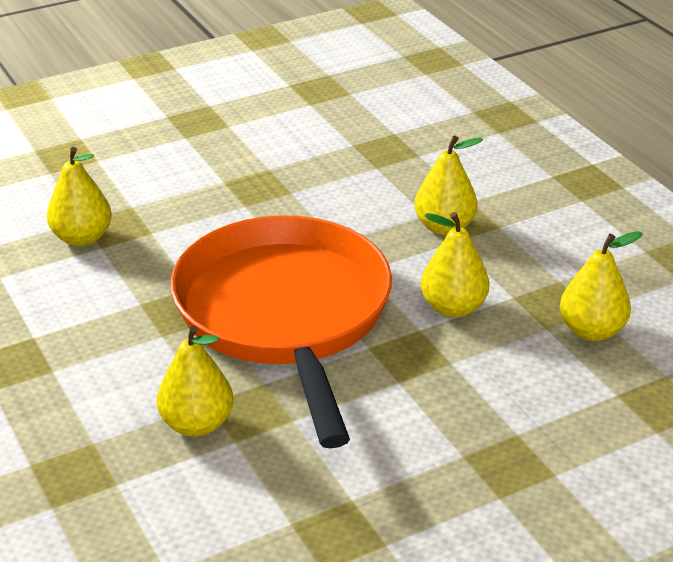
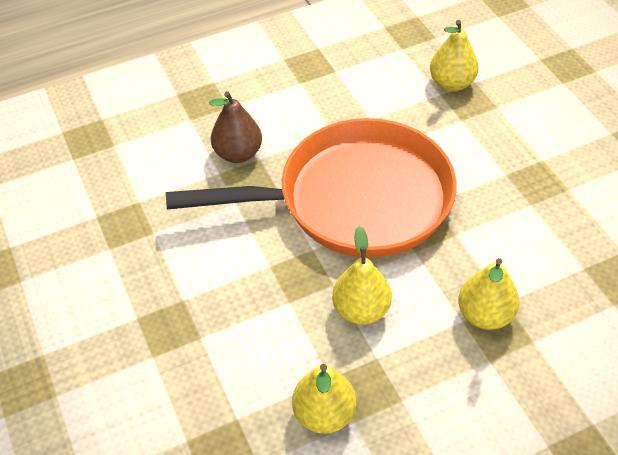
camera: 95 degrees right, 15 degrees up
(197, 424) = (238, 153): yellow pear -> brown pear

